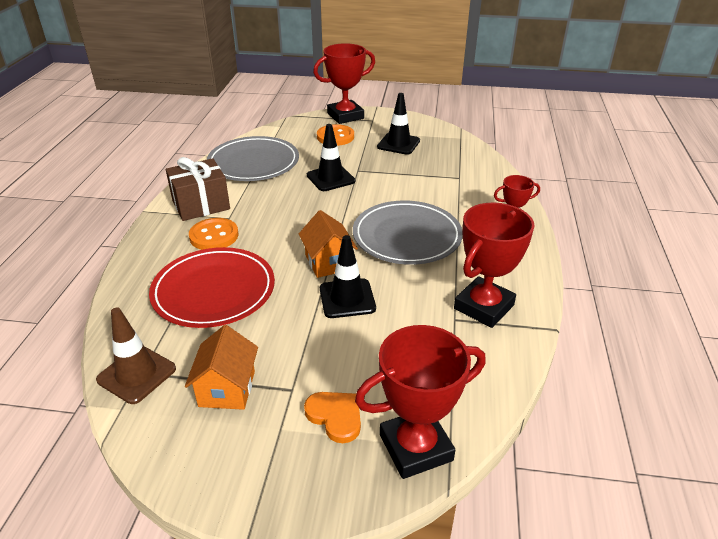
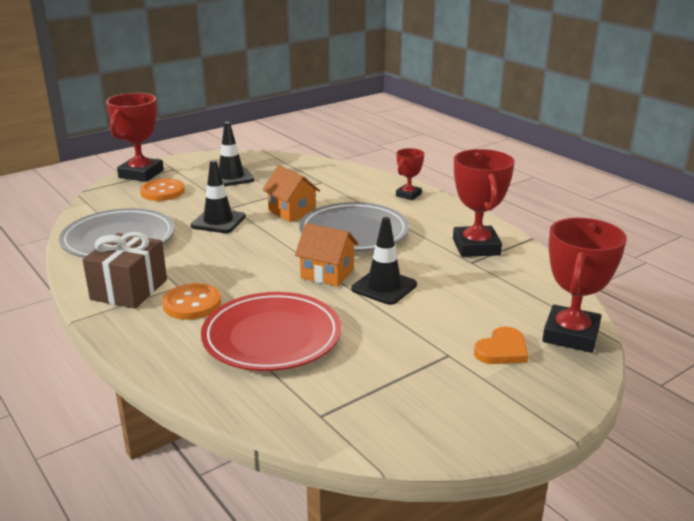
camera: 45 degrees left, 10 degrees down
(136, 374) = (319, 419): brown traffic cone -> none
(227, 389) = (406, 382): orange house -> orange house (292, 212)
(335, 416) = (502, 350): orange heart -> orange heart turned 135 degrees clockwise

